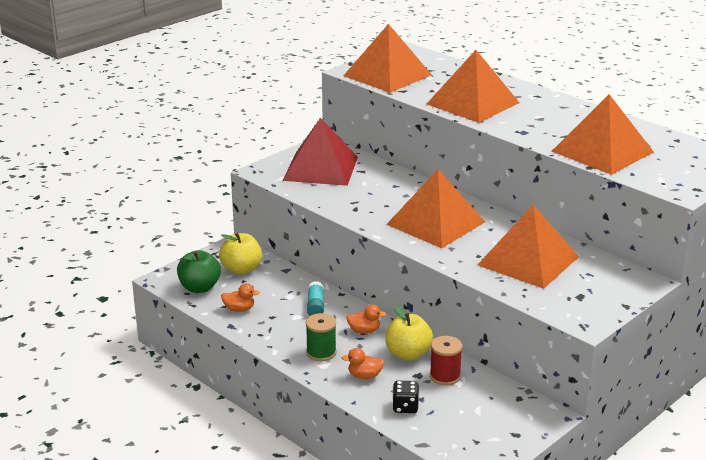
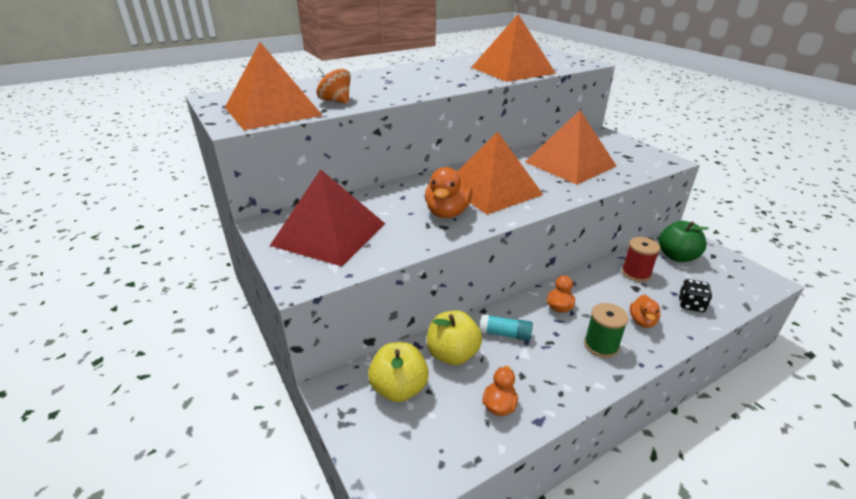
camera: 75 degrees left, 5 degrees up
(199, 287) = (431, 444): green apple -> green apple (676, 256)
(379, 207) = (447, 212): none -> orange duck
(408, 354) = (601, 287): yellow apple -> yellow apple (452, 354)
(428, 90) = (335, 101): none -> orange spinning top
(472, 103) = (384, 90): orange pyramid -> none

